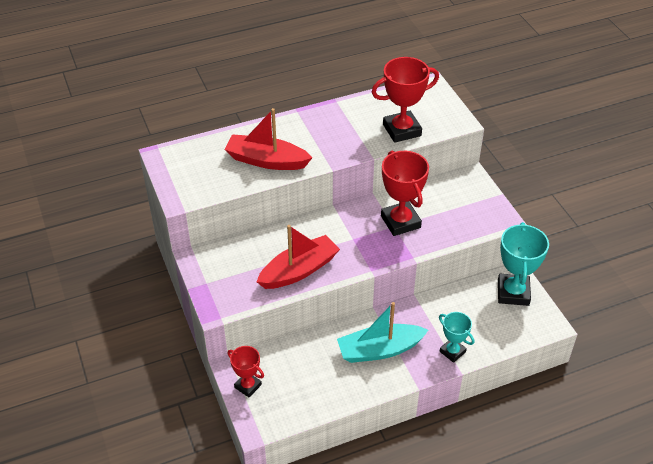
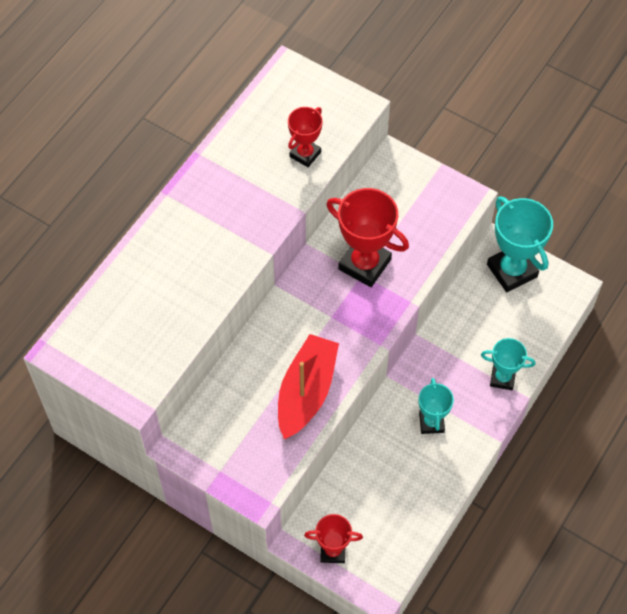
camera: 35 degrees left, 15 degrees up
(266, 161) = (189, 285): red boat -> none
(379, 350) = (431, 422): turquoise boat -> turquoise trophy
(402, 130) = (305, 154): red trophy -> red trophy, size x0.59

